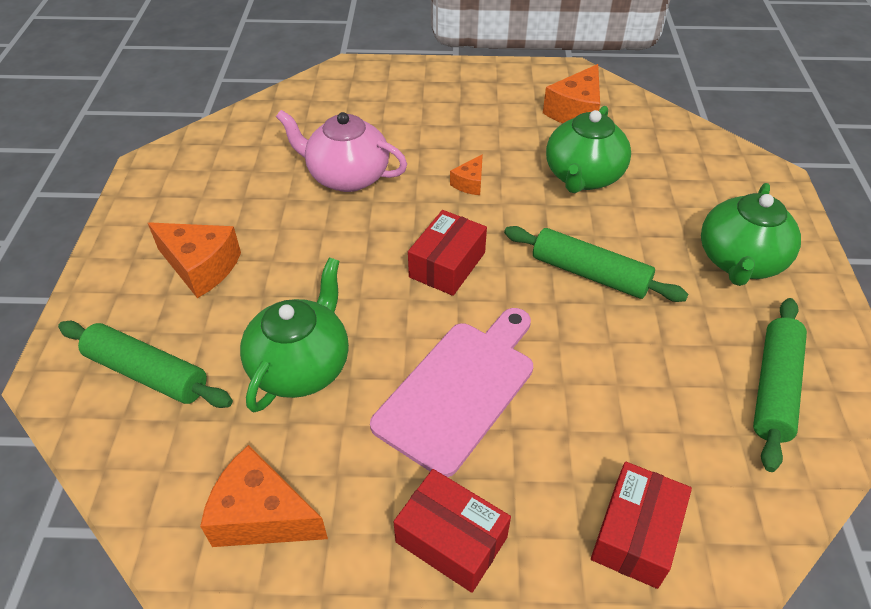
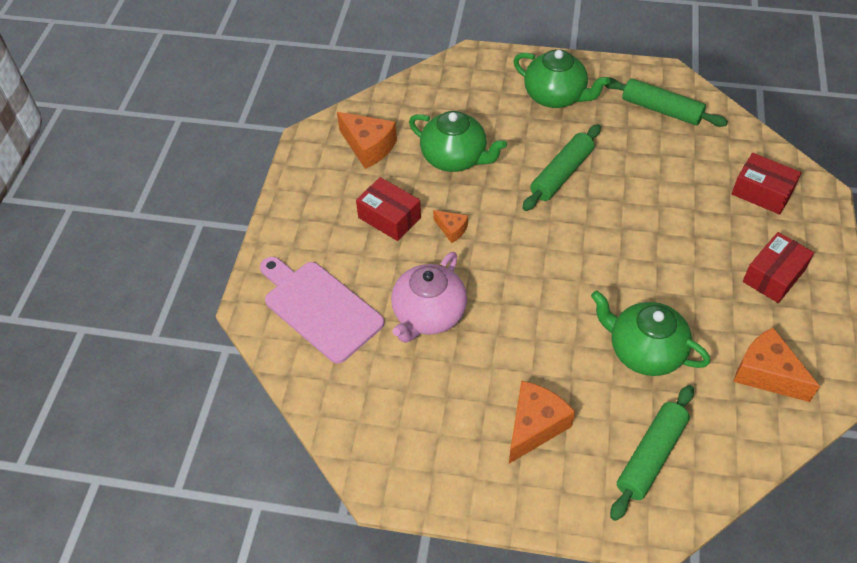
camera: 80 degrees left, 5 degrees up
(262, 515) = (766, 374): orange cheese -> orange cheese turned 105 degrees clockwise
(447, 265) = (546, 254): red box -> red box (389, 217)
(459, 390) = (664, 260): pink cutting board -> pink cutting board (319, 308)

